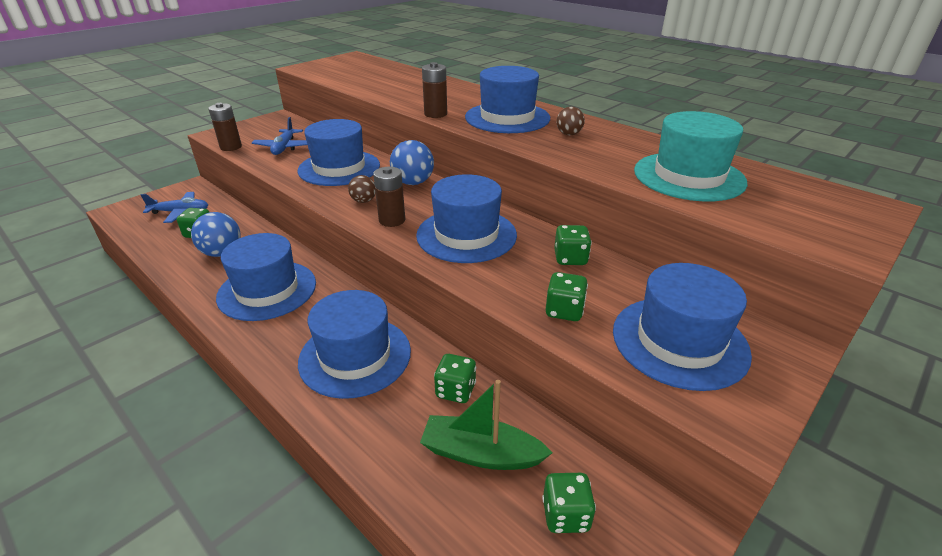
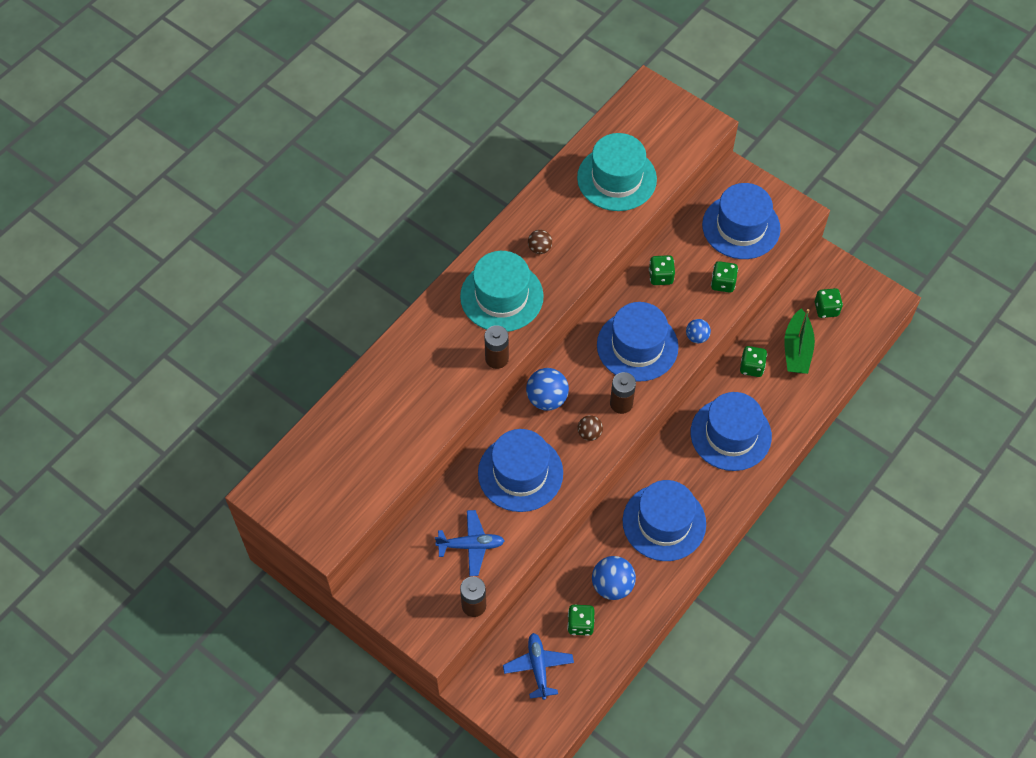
camera: 95 degrees left, 25 degrees up
(473, 279) = (697, 337): none -> blue ball
(507, 118) = (501, 296): blue hat -> turquoise hat

